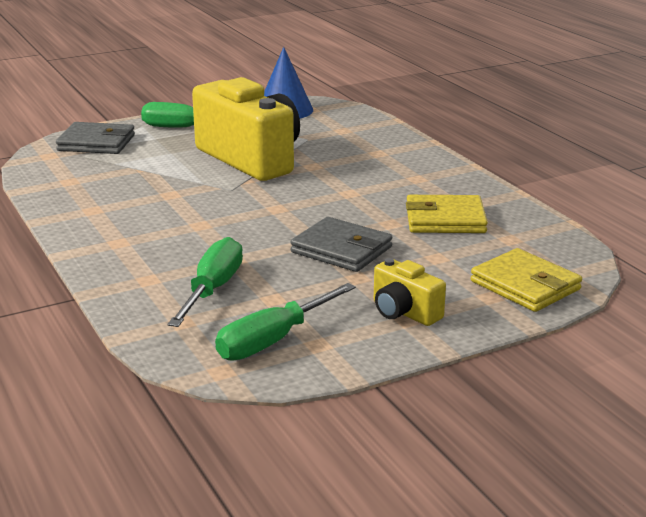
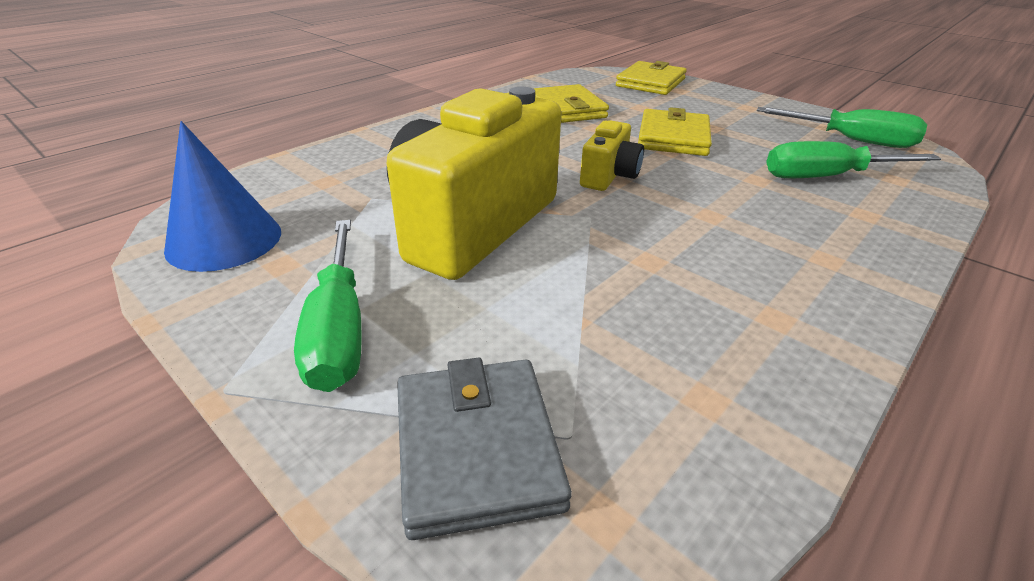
camera: 110 degrees left, 10 degrees up
(341, 250) = (673, 138): grey wallet -> yellow wallet
(404, 312) = (740, 108): yellow camera -> yellow camera (609, 176)

